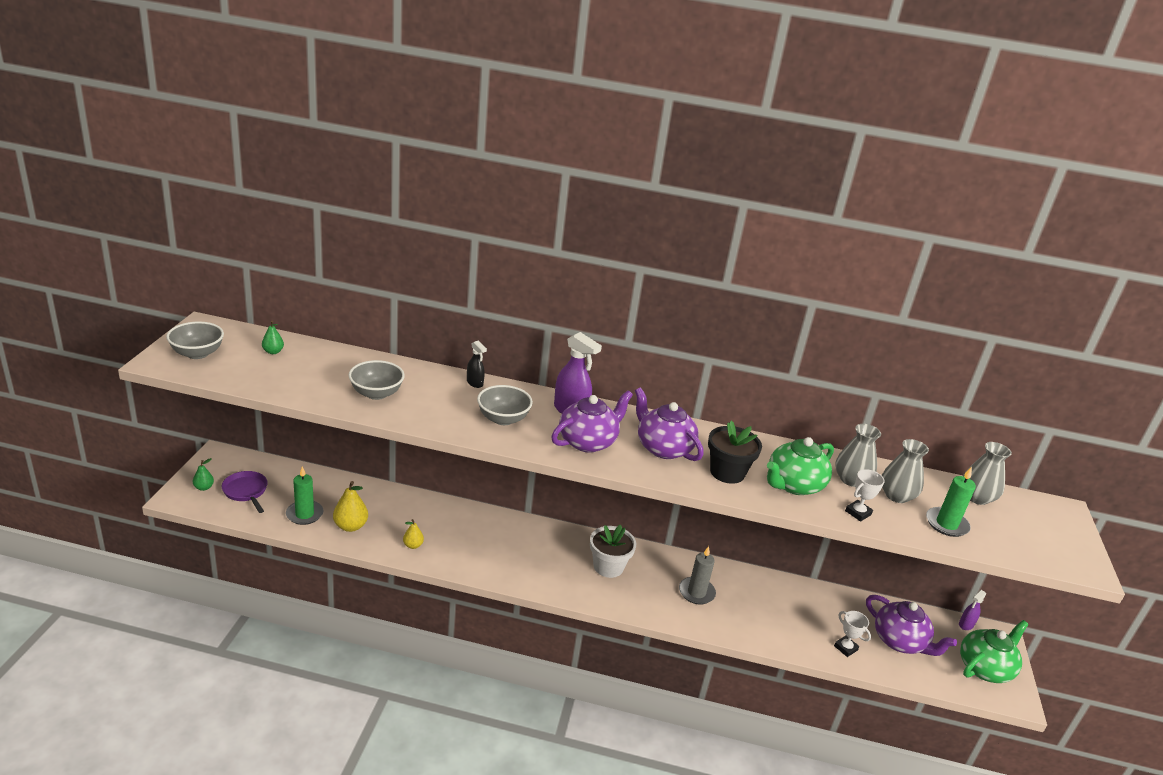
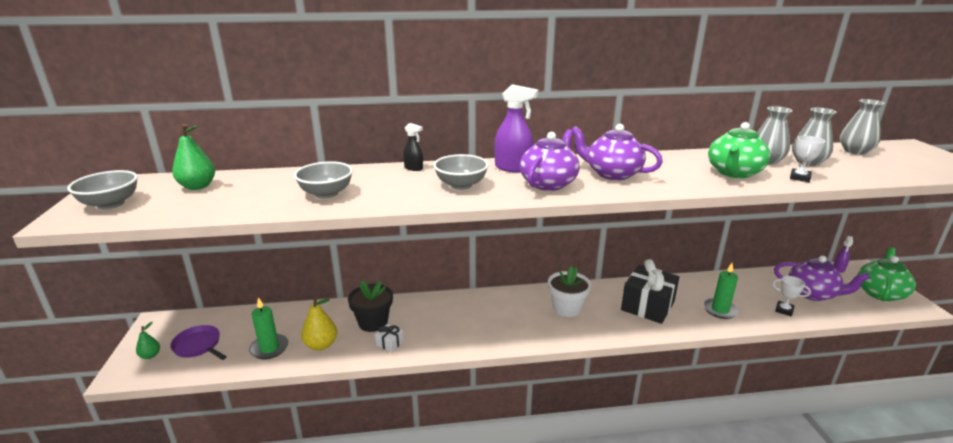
camera: 15 degrees left, 5 degrees down
(273, 352) = (198, 186): green pear -> green pear, size x1.70
(413, 545) = (390, 343): yellow pear -> white gift
(696, 592) = (647, 306): grey candle -> black gift
(727, 472) = (678, 177): black flower pot -> black flower pot (373, 322)
(946, 524) = (862, 169): green candle -> green candle (720, 310)

